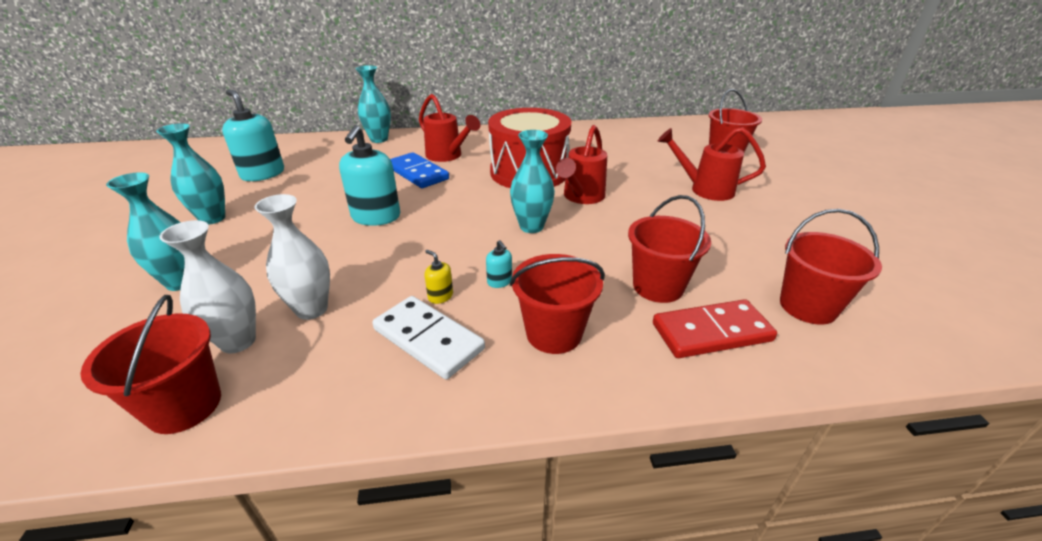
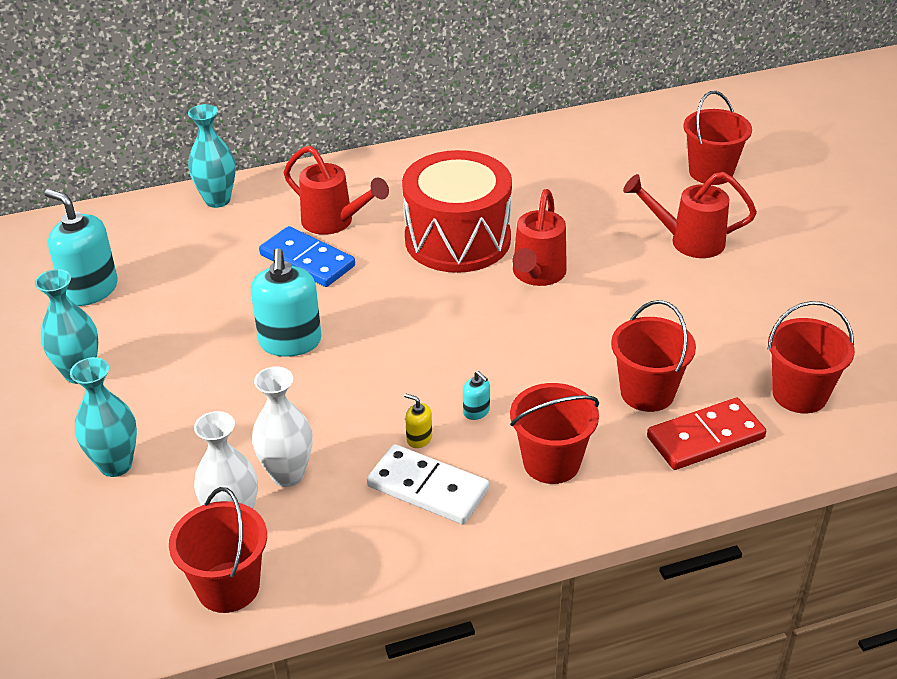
camera: 10 degrees left, 5 degrees up
(531, 227) = (488, 330): turquoise vase -> none

